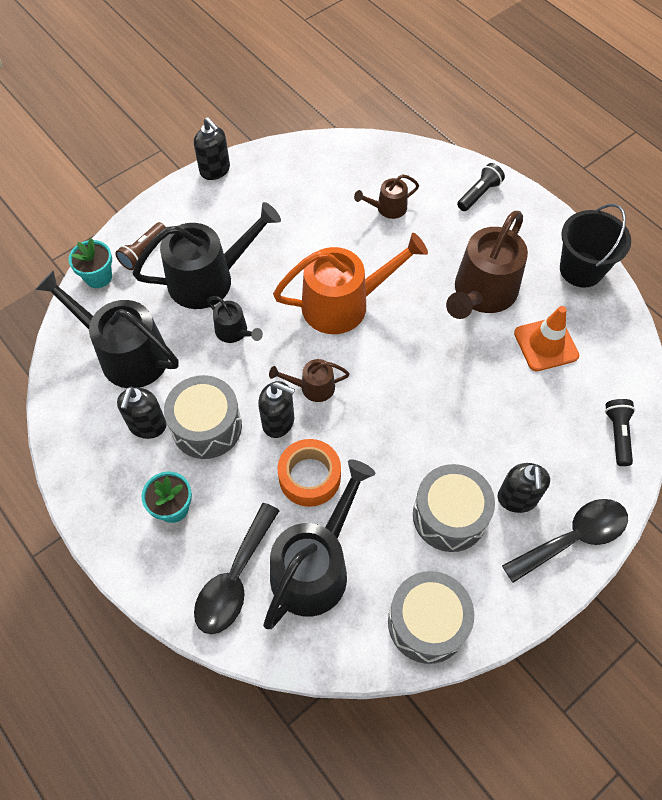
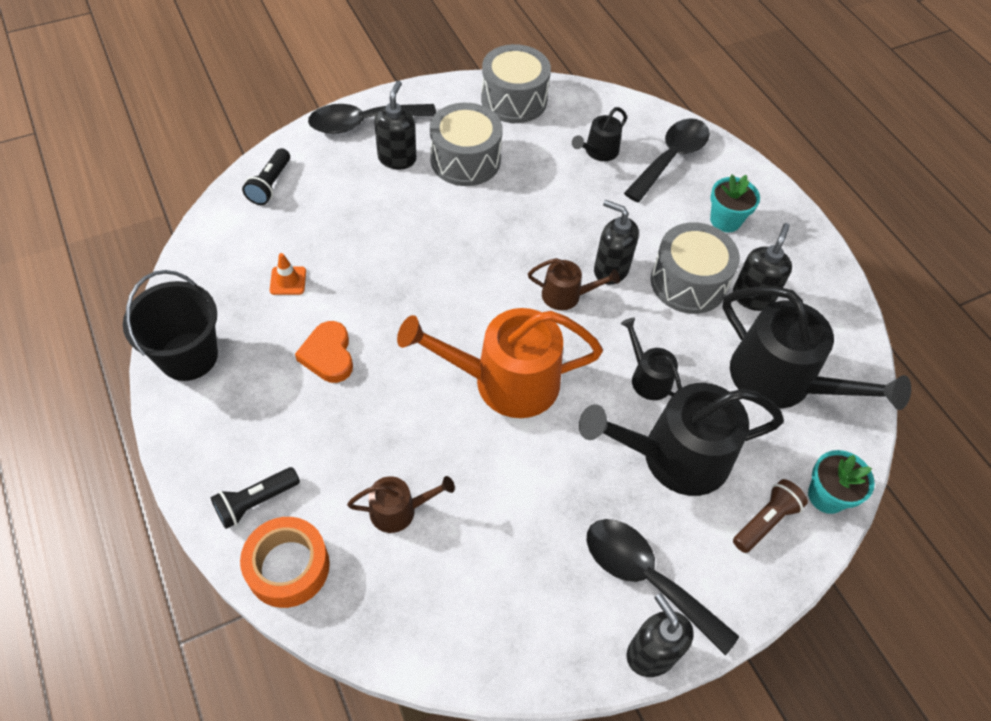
camera: 170 degrees left, 5 degrees down
(221, 205) = (646, 578): none -> black spoon
(309, 477) = (588, 216): orange tape -> orange tape (288, 567)
(314, 567) = (599, 151): black watering can -> black watering can, size x0.49
(482, 293) = (328, 355): brown watering can -> orange heart
(546, 344) = (288, 281): orange traffic cone -> orange traffic cone, size x0.55

